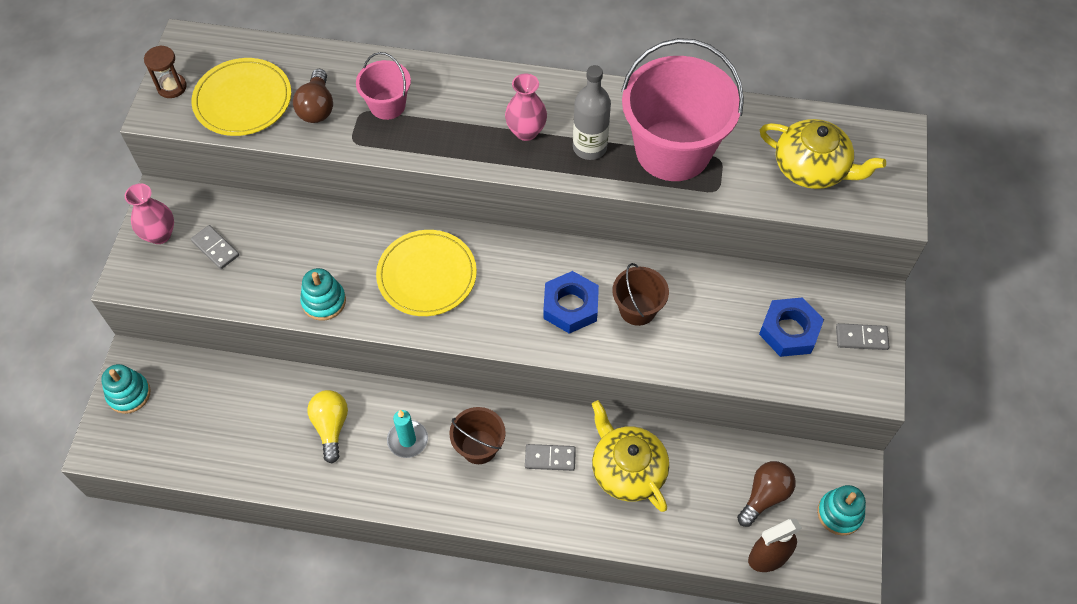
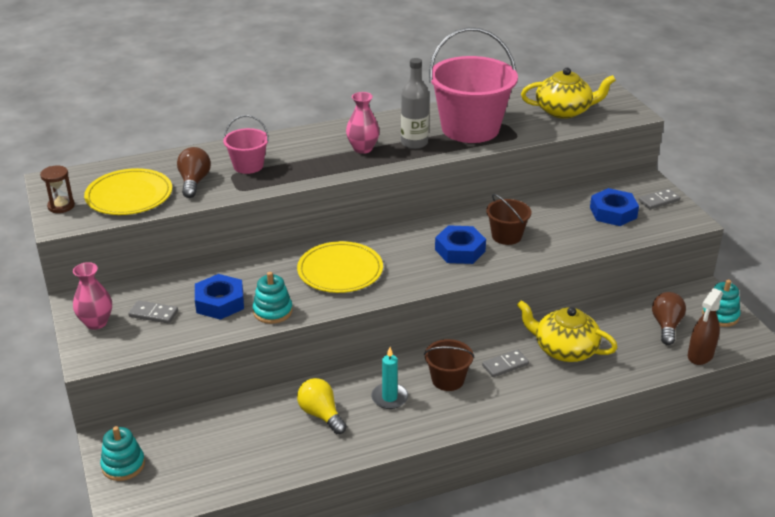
camera: 30 degrees left, 25 degrees down
(284, 263) = (220, 302): none -> blue nut
(317, 107) = (194, 182): brown light bulb -> brown light bulb turned 150 degrees counterclockwise

